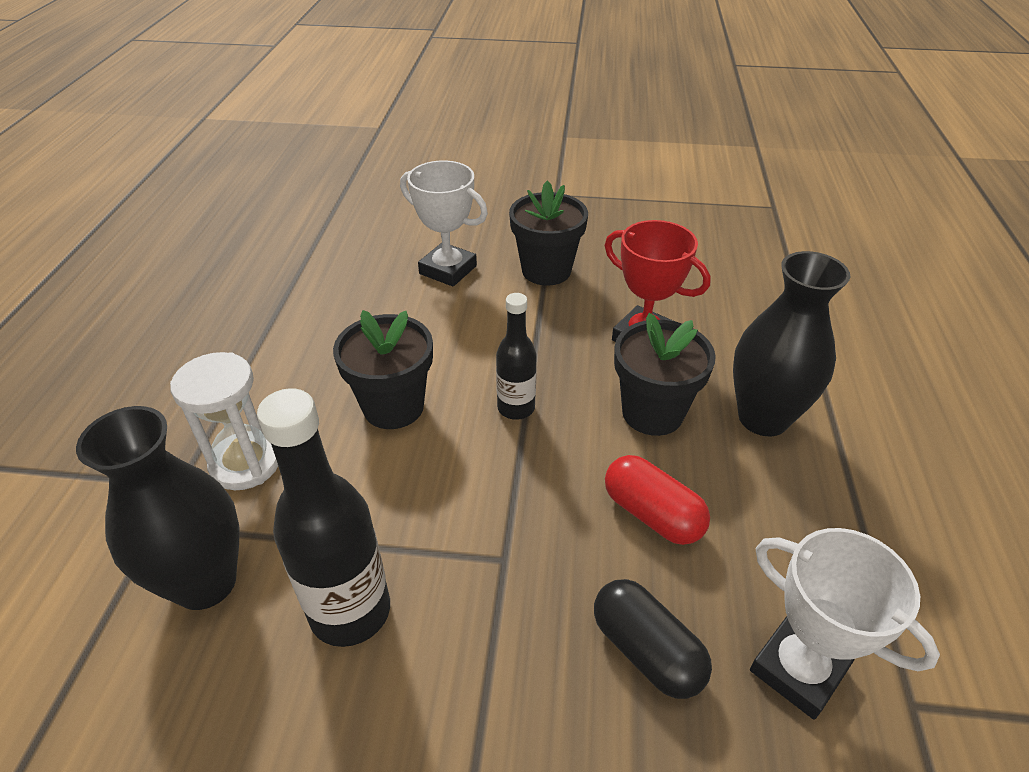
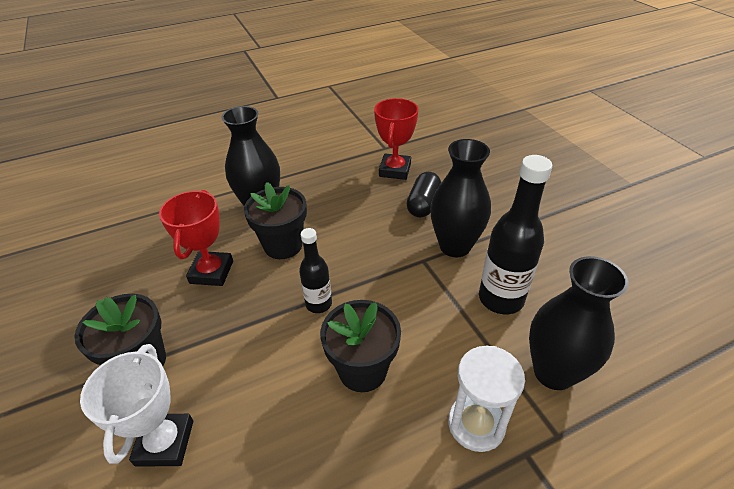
camera: 120 degrees left, 0 degrees up
(500, 626) = (455, 246): none -> black vase
(652, 514) = (355, 223): red capsule -> none
(798, 669) = (395, 170): white trophy -> red trophy

